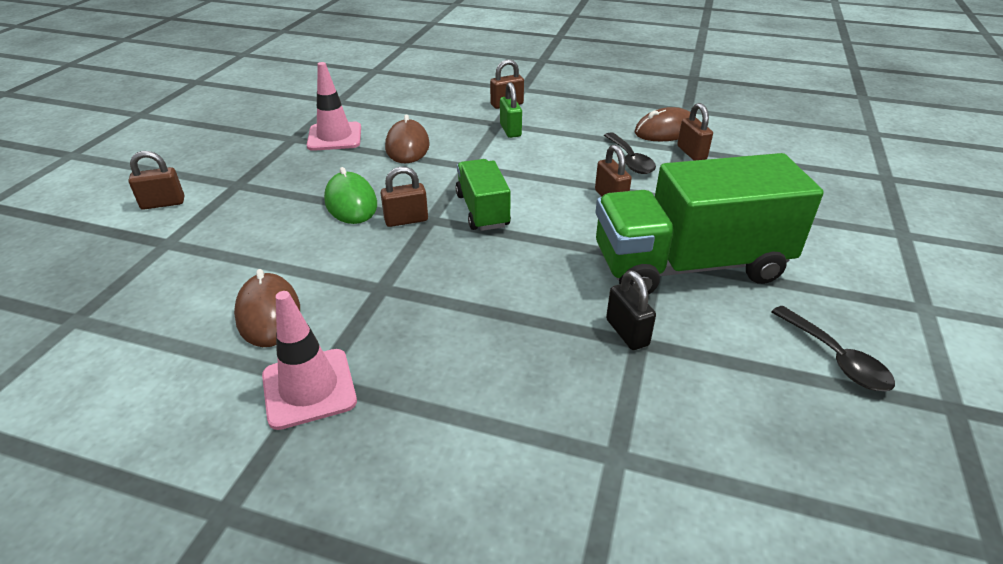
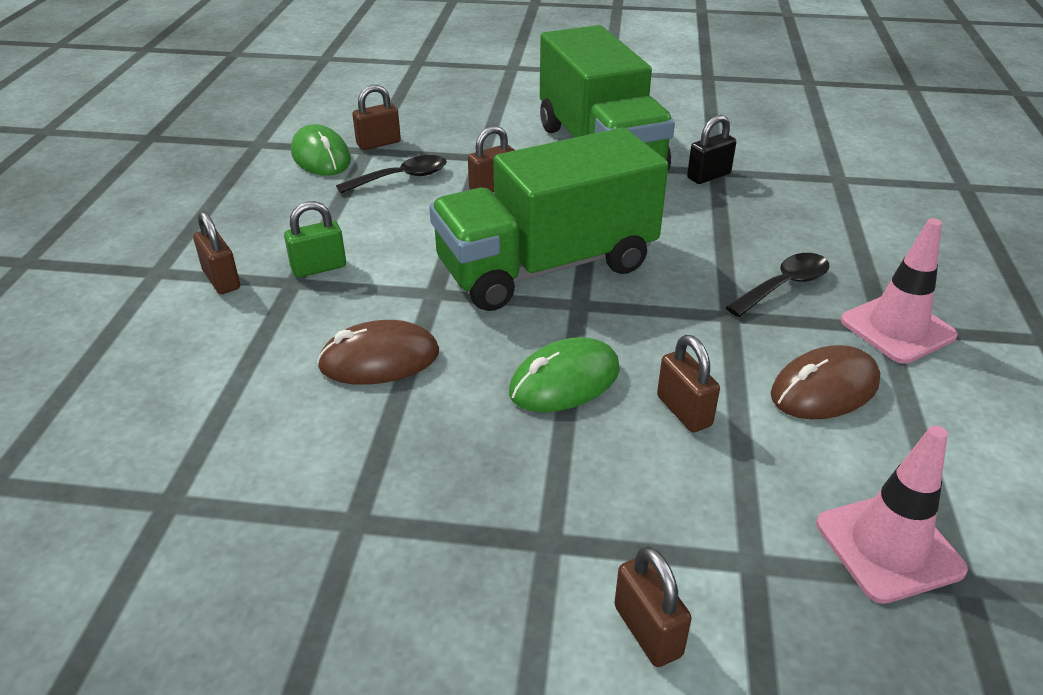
camera: 100 degrees left, 0 degrees up
(334, 137) = (347, 458): pink traffic cone -> pink traffic cone (888, 547)
(406, 220) = (590, 322): brown padlock -> brown padlock (684, 411)
(482, 210) = (546, 267): green truck -> green truck, size x1.92
(666, 131) = (321, 157): brown mouse -> green mouse
(835, 358) = (685, 104): black spoon -> black spoon (784, 286)

